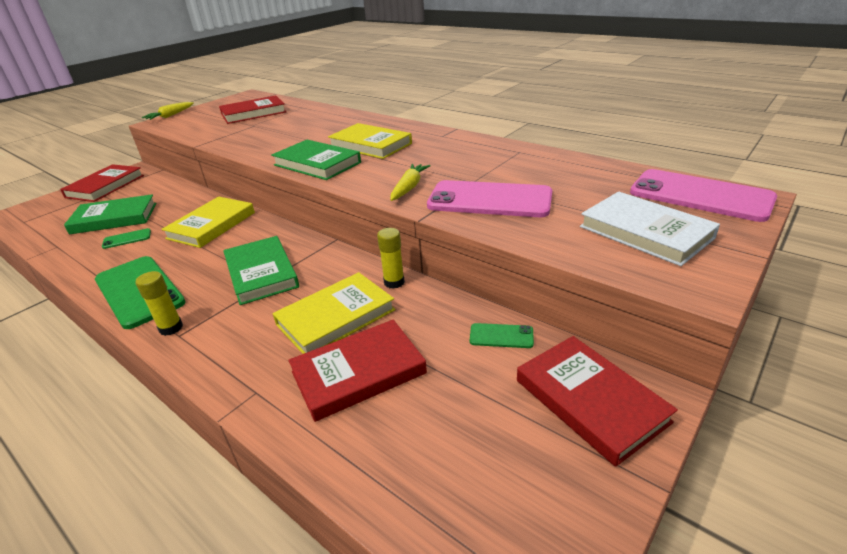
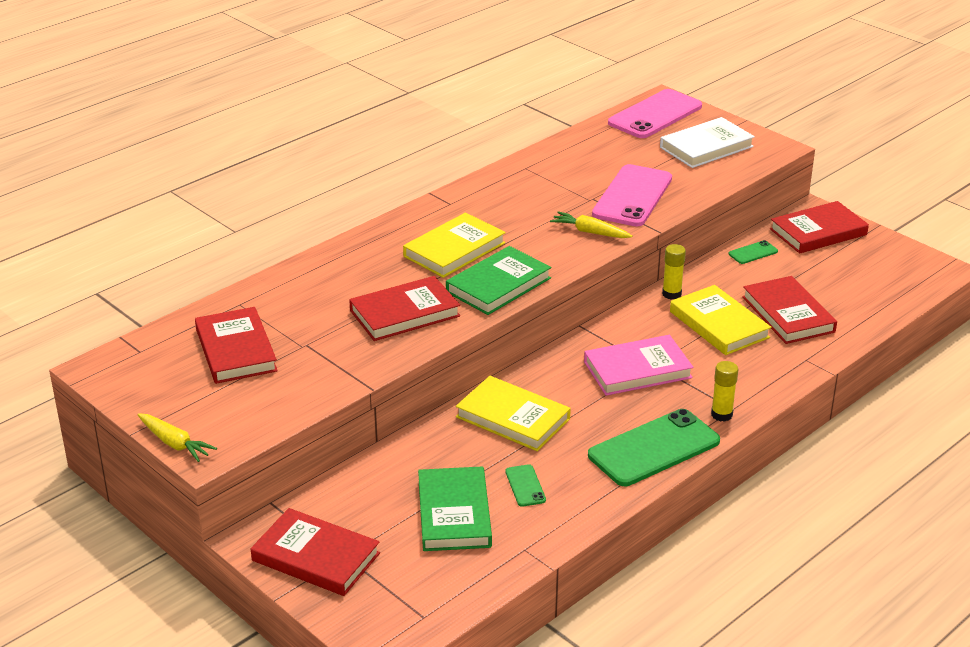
camera: 85 degrees left, 0 degrees up
(261, 273) = (637, 370): green book -> pink book
(282, 142) = (405, 313): none -> red book
(501, 336) = (753, 253): green phone -> green phone turned 45 degrees clockwise

